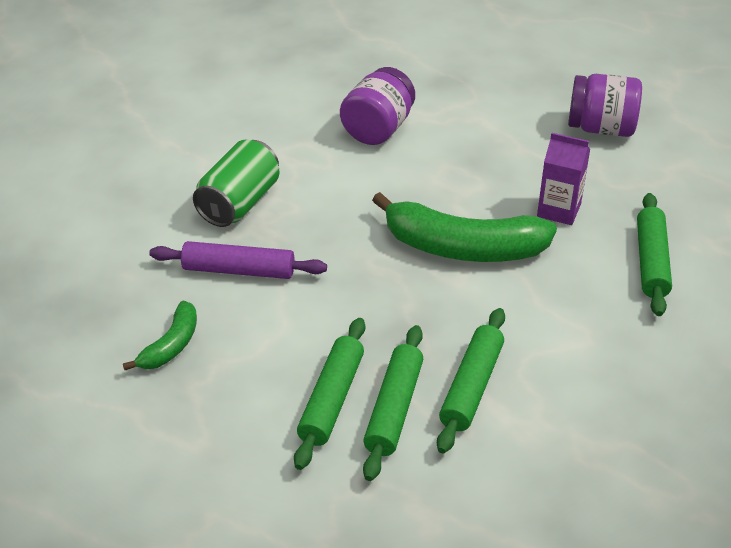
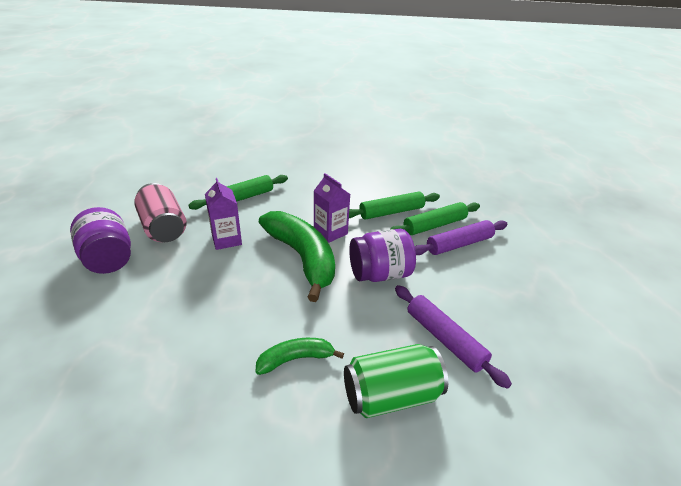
camera: 135 degrees left, 5 degrees down
(171, 345) = (529, 322): green banana -> green banana (295, 359)
(331, 399) = (459, 244): green rolling pin -> purple rolling pin
(378, 129) = (204, 377): purple jar -> purple jar (379, 274)
(487, 297) = (330, 232): none -> purple carton
(631, 177) = (163, 228): none -> pink can

